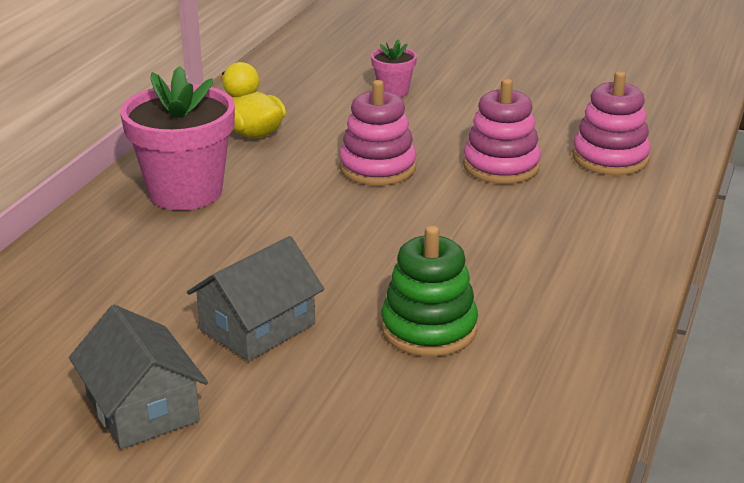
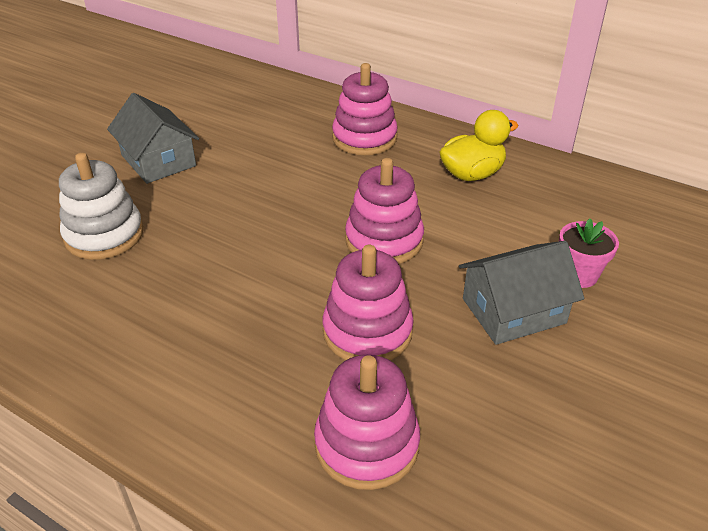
camera: 100 degrees right, 10 degrees up
(142, 408) = (103, 119): grey house -> grey house (513, 311)
(185, 192) = (364, 138): pink flower pot -> pink stacking toy
(429, 329) = (104, 235): green stacking toy -> white stacking toy

